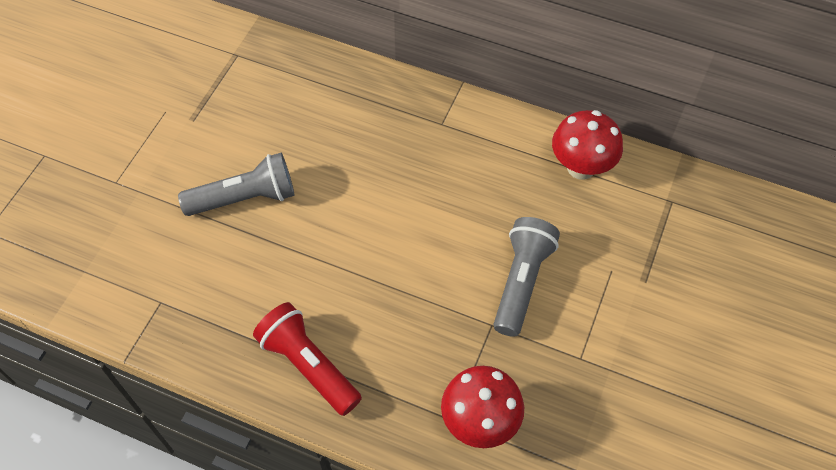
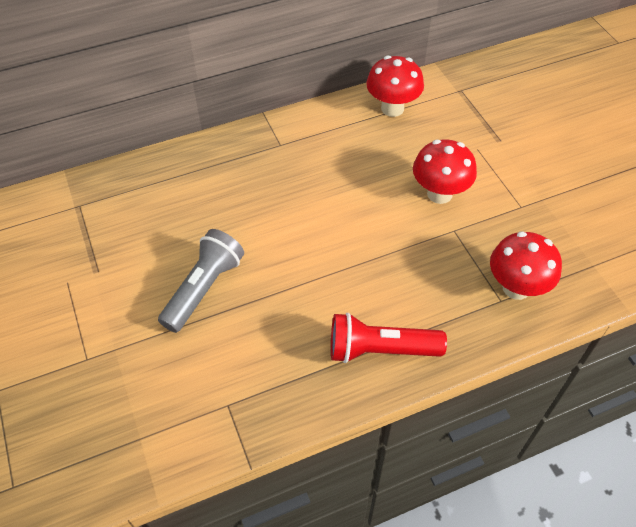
camera: 45 degrees left, 5 degrees down
(521, 282) = (439, 194): grey flashlight -> red mushroom

